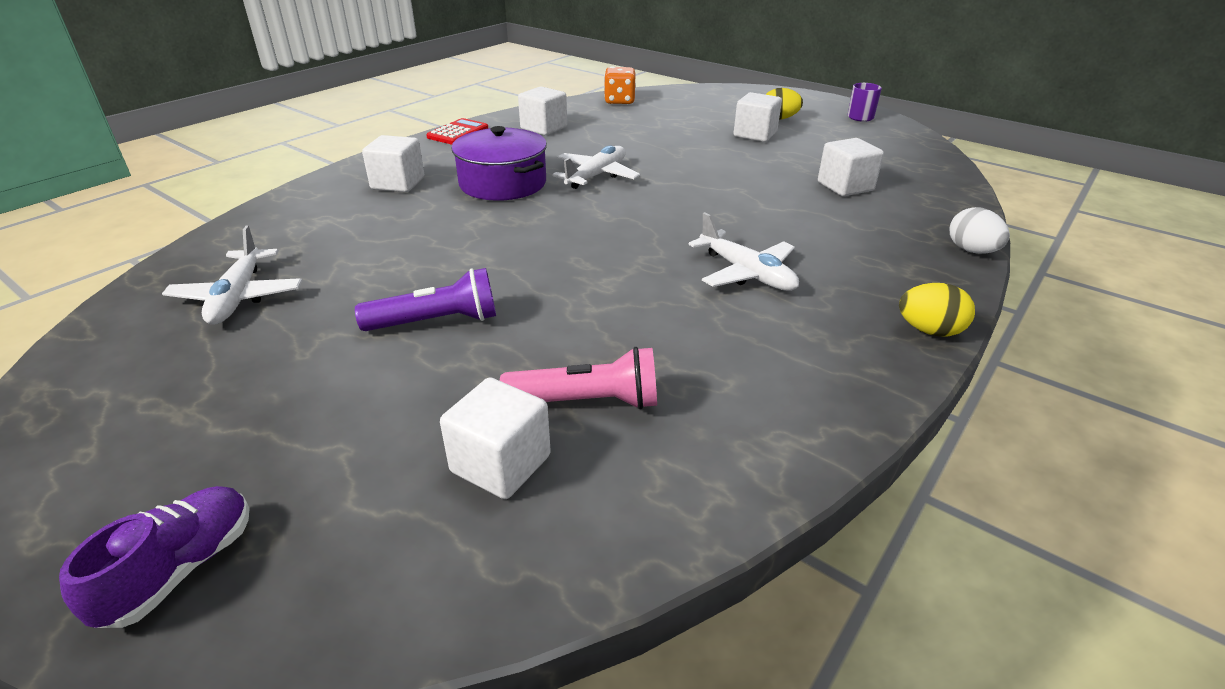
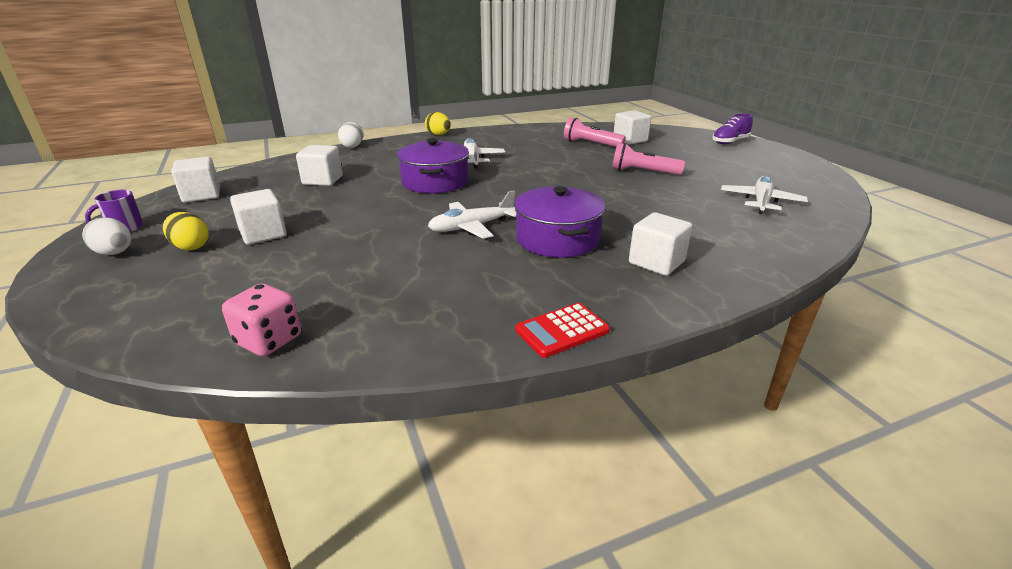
camera: 150 degrees left, 5 degrees down
(436, 322) = (643, 172): purple flashlight -> pink flashlight
(544, 128) = (446, 307): white cube -> white cube (201, 195)
(619, 101) = (269, 340): orange dice -> pink dice
(721, 216) = (435, 182): none -> purple pot
(813, 107) = (115, 253): none -> white egg

